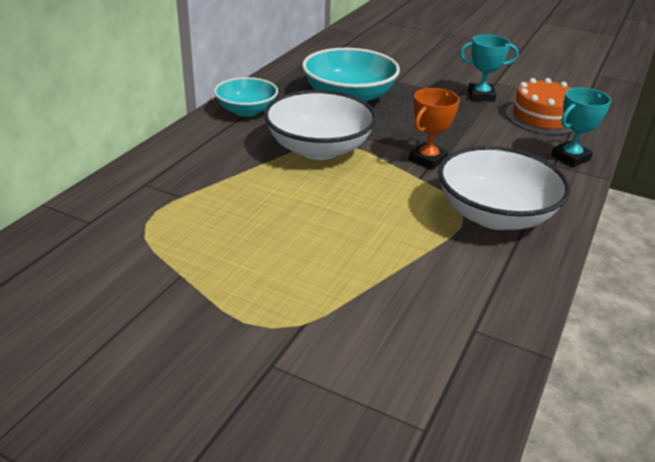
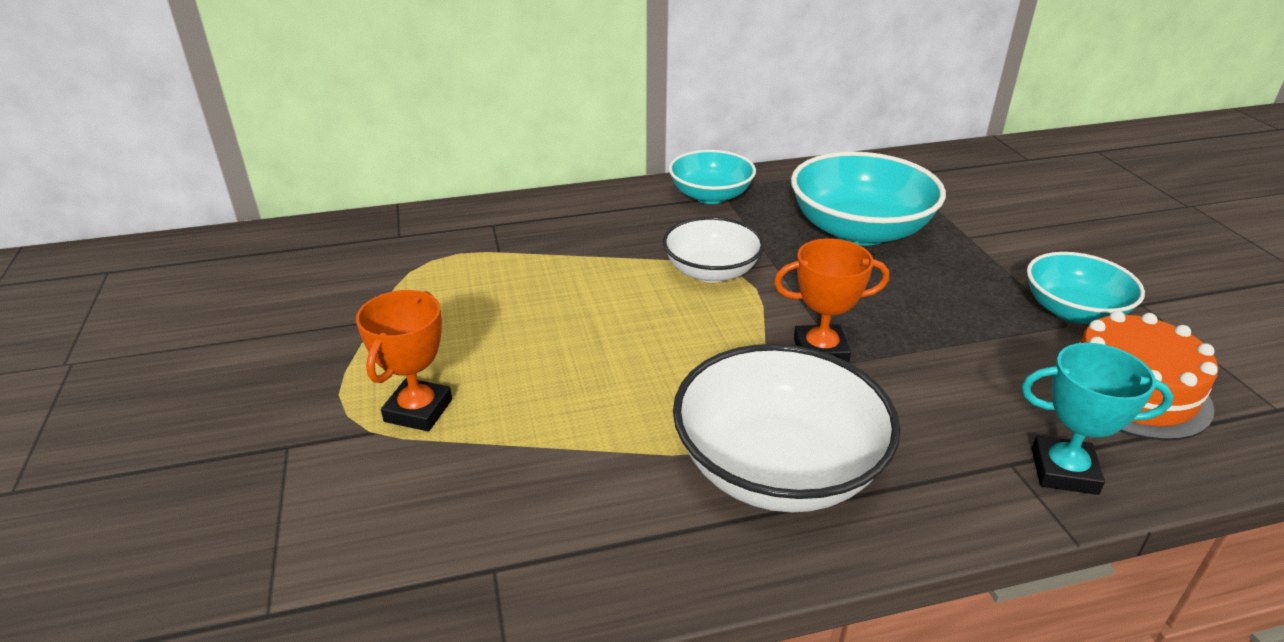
camera: 50 degrees right, 0 degrees up
(306, 298) = (418, 410): none -> orange trophy
(319, 149) = (711, 271): white bowl -> white bowl, size x0.63
(481, 96) = (1073, 311): turquoise trophy -> turquoise bowl

